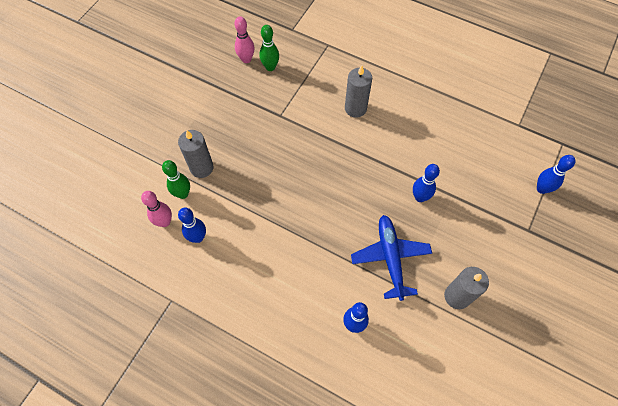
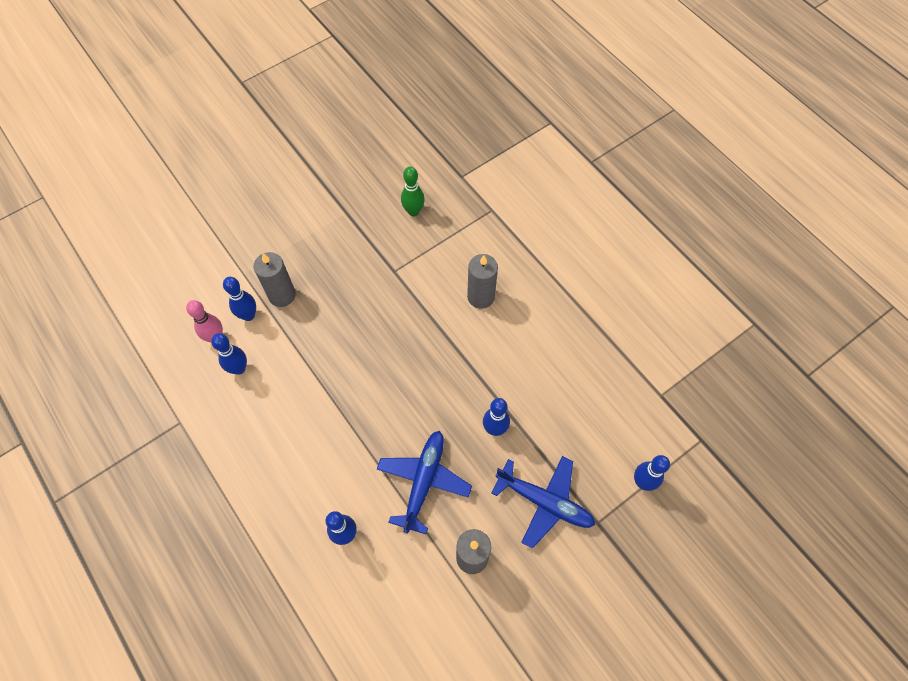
camera: 25 degrees right, 0 degrees up
(183, 194) = (248, 315): green bowling pin -> blue bowling pin
(246, 59) = (392, 192): pink bowling pin -> none
(484, 233) = (544, 502): none -> blue plane

